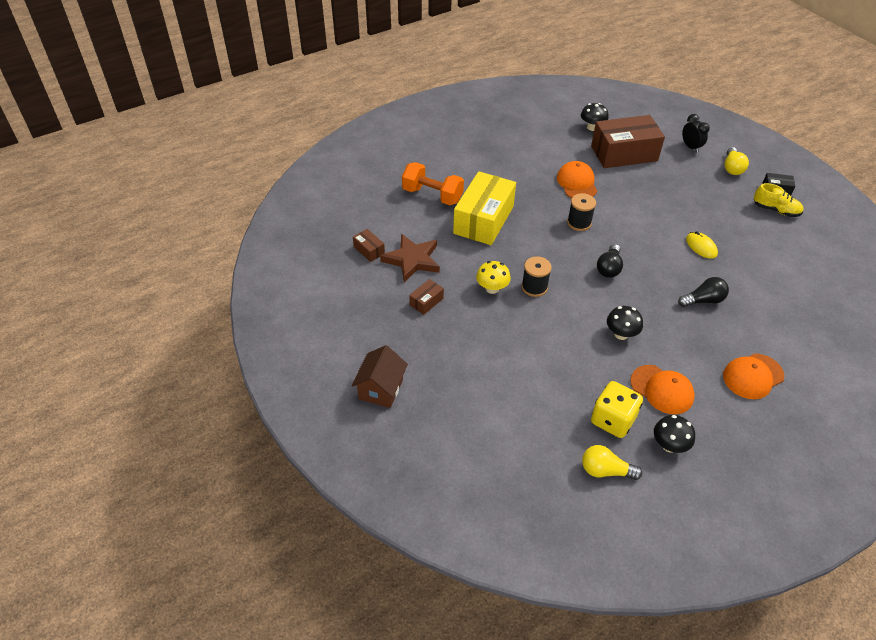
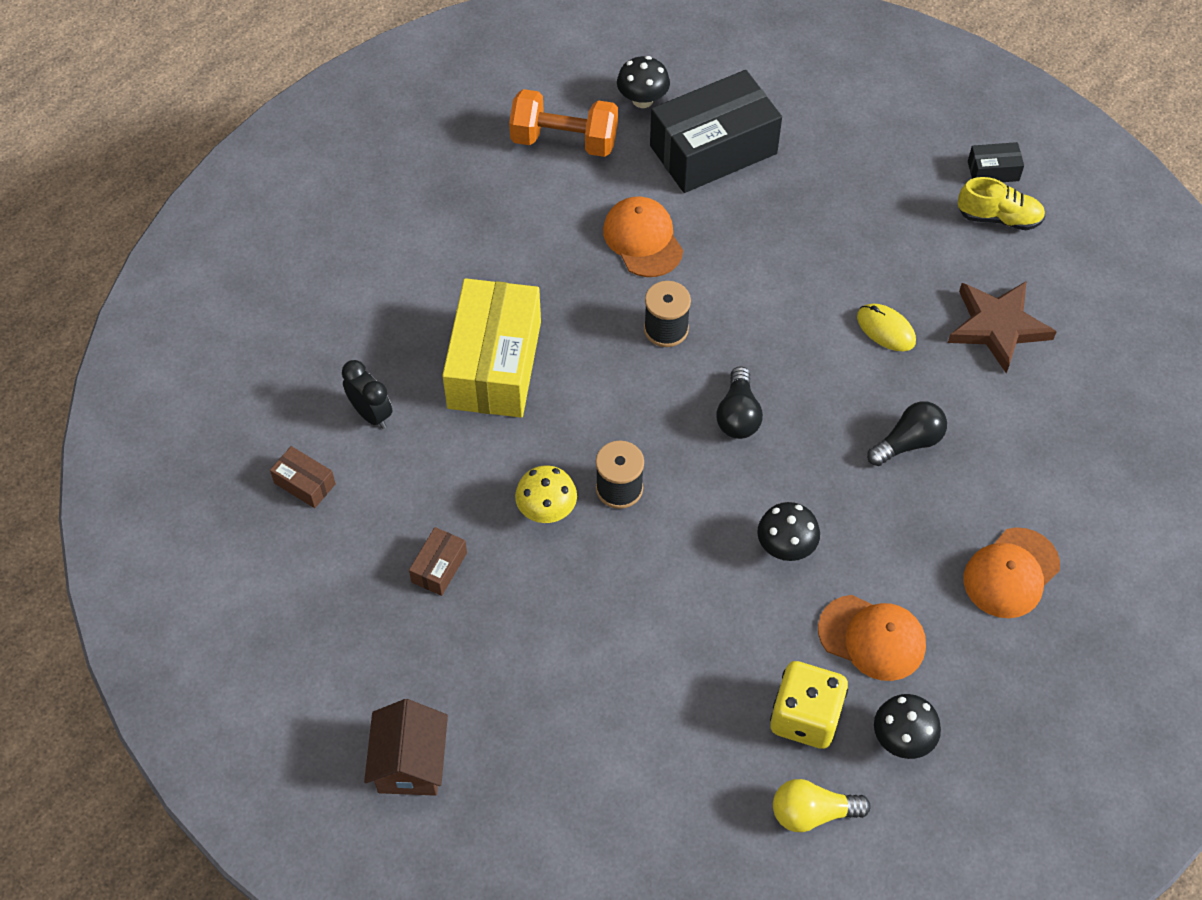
camera: 15 degrees left, 10 degrees up
(412, 260) = (389, 485): brown star -> brown star (998, 327)
(432, 195) = (386, 331): orange dumbbell -> orange dumbbell (564, 141)
(624, 153) = (713, 149): brown box -> black box
(690, 147) = (829, 107): black clock -> black clock (371, 414)
(732, 168) = (910, 139): yellow light bulb -> none

